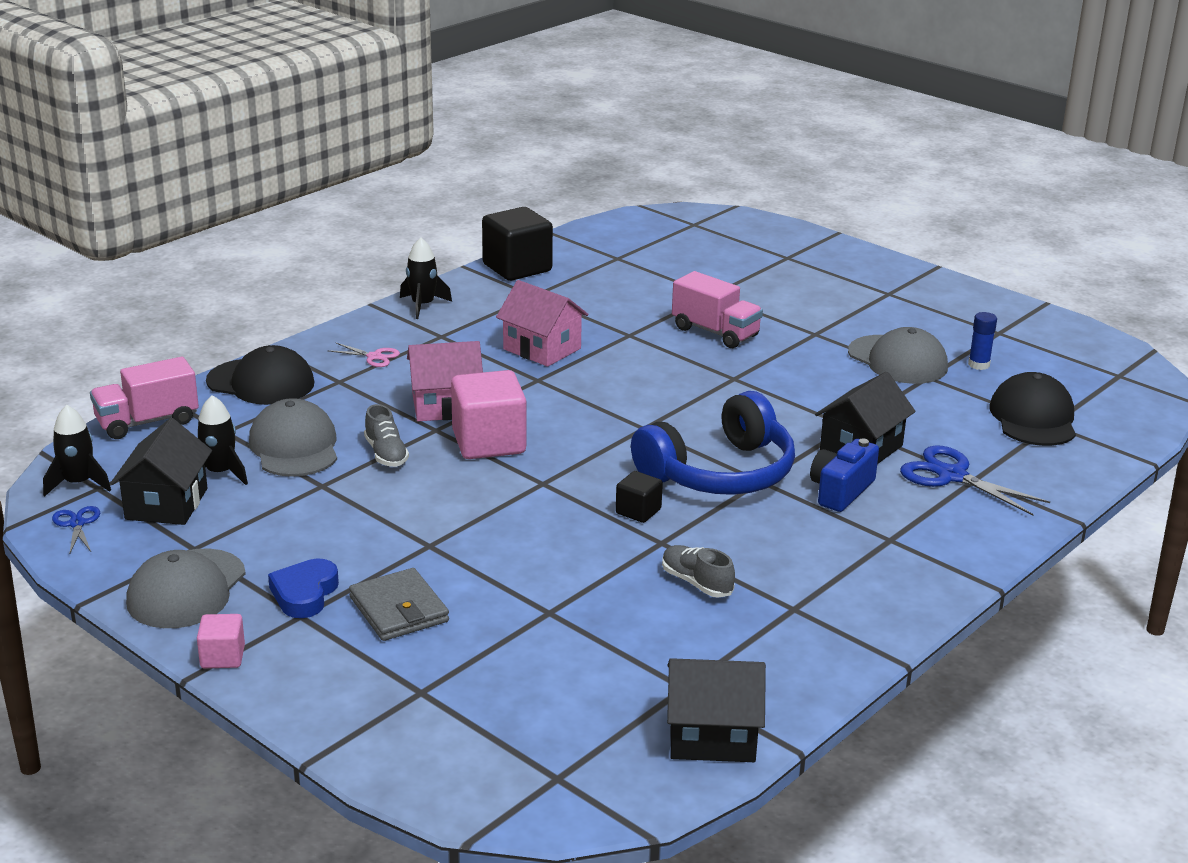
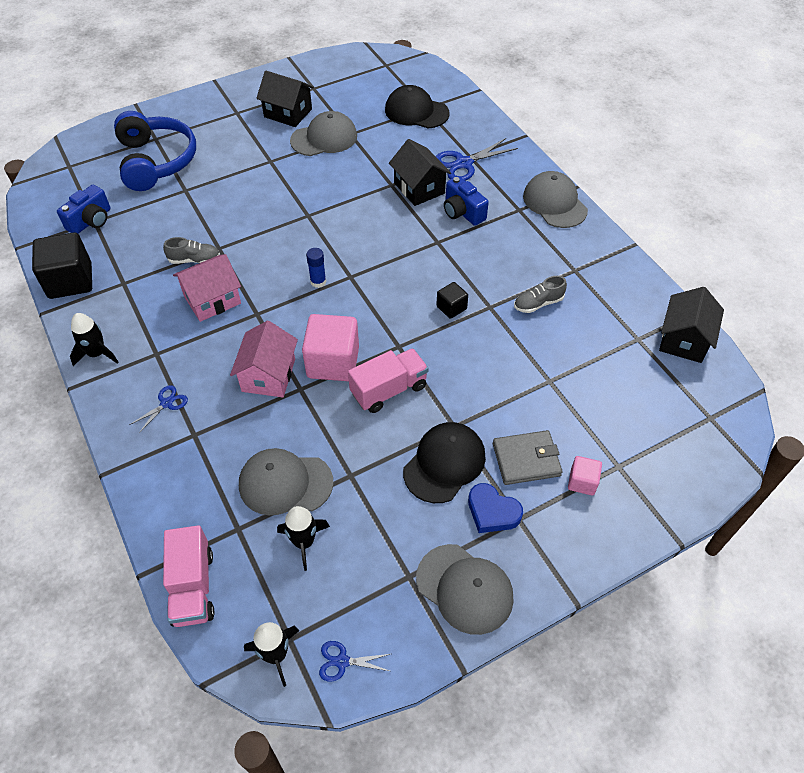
camera: 70 degrees left, 25 degrees up
(166, 504) = (336, 588): black house -> black house (288, 113)
(222, 657) = (556, 576): pink cube -> pink cube (582, 482)
(261, 382) = (167, 490): black cap -> black cap (444, 463)
(374, 357) = (166, 403): pink scissors -> blue scissors
(386, 454) = (322, 426): grey shoe -> grey shoe (194, 260)
(616, 256) = (91, 221): none -> blue camera
(715, 332) = (241, 205): pink truck -> pink truck (389, 390)
(719, 473) = (421, 257): blue headphones -> blue headphones (156, 161)
(935, 570) = (554, 203): none -> grey cap
(978, 365) = (347, 109): blue glue stick -> blue glue stick (318, 282)

